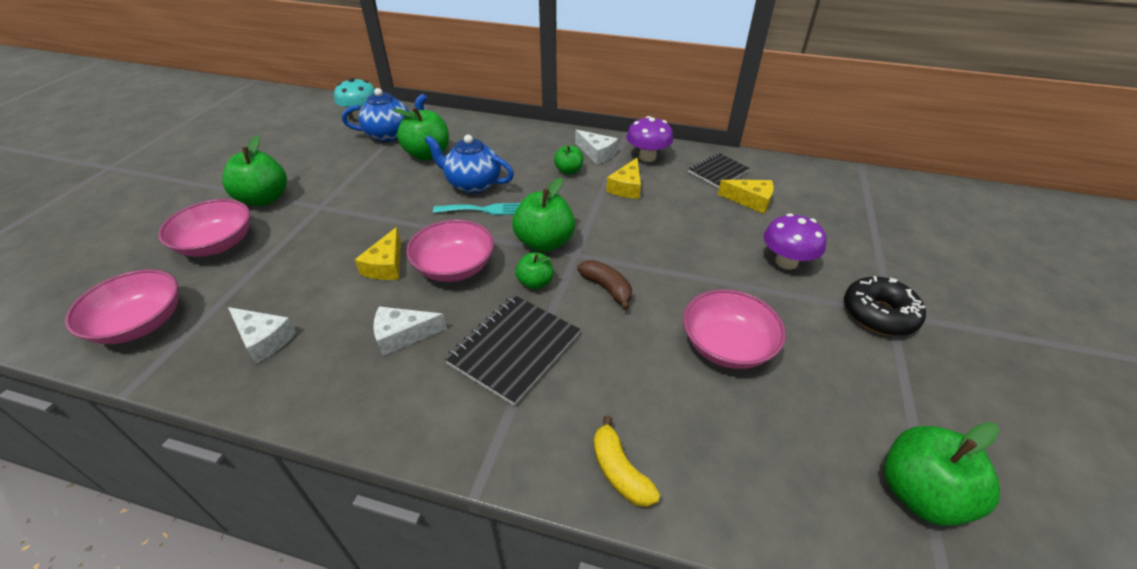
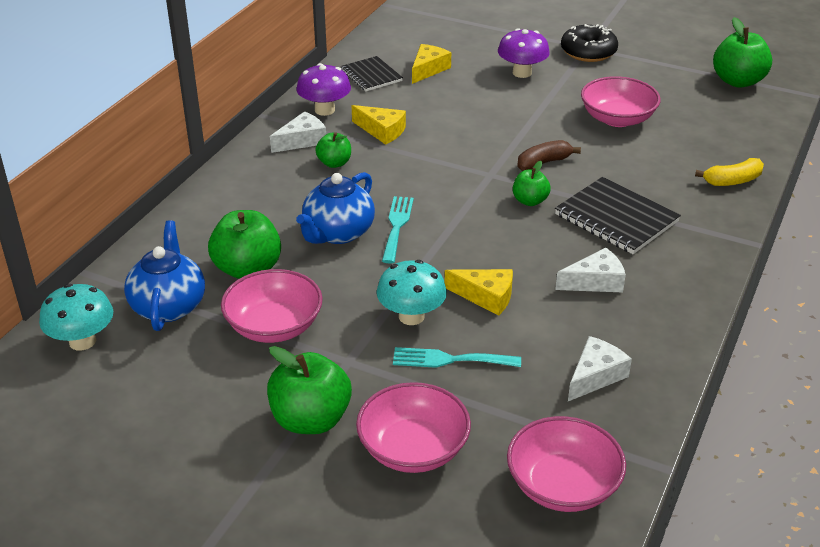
camera: 80 degrees left, 5 degrees down
(309, 252) = (449, 360): none -> turquoise fork
(365, 229) = (411, 316): none -> turquoise mushroom
(403, 335) = (595, 281): white cheese -> white cheese turned 105 degrees counterclockwise
(454, 267) = (497, 249): pink bowl -> pink bowl (274, 326)
(544, 243) = (468, 191): green apple -> none

